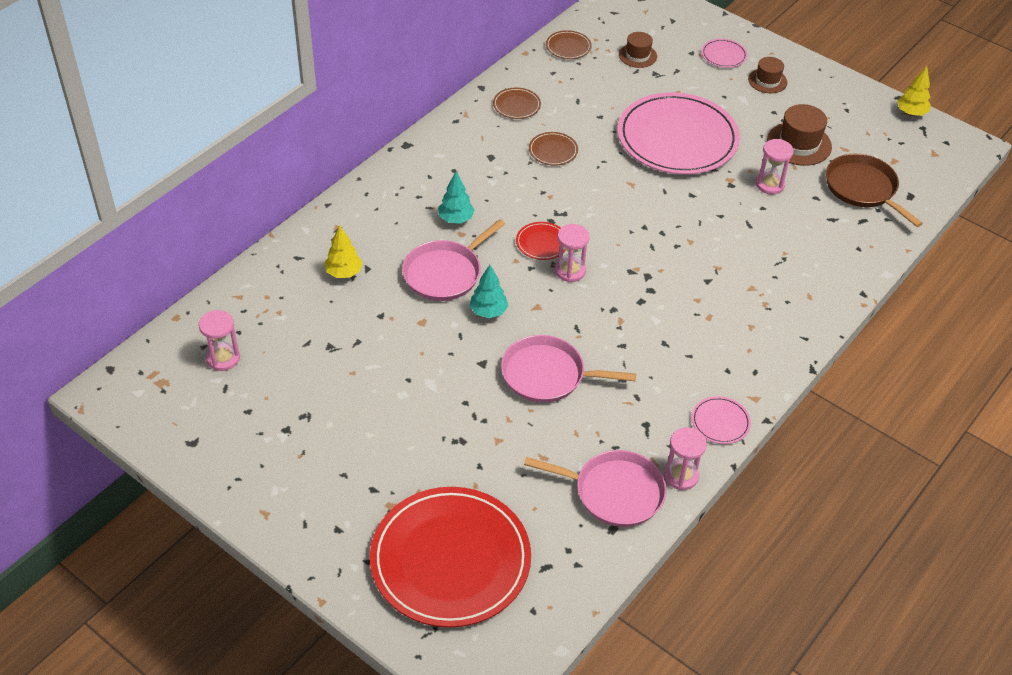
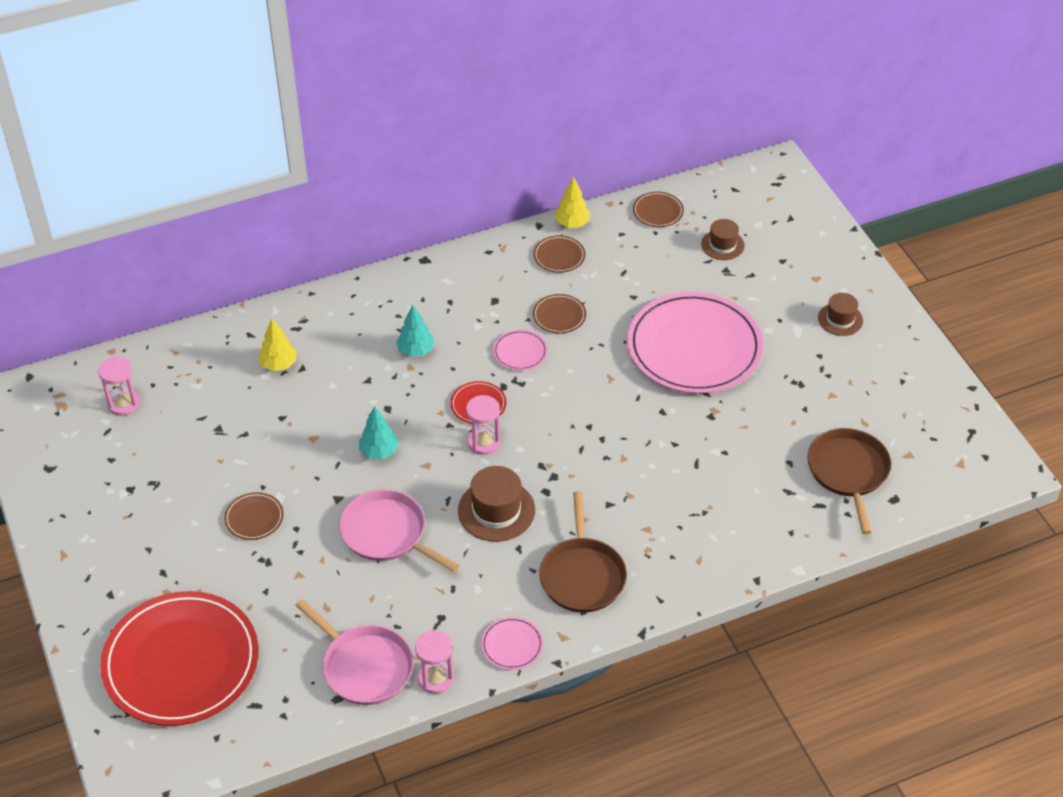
camera: 30 degrees right, 0 degrees up
(421, 409) = (254, 518): none -> brown plate
(445, 273) = (367, 399): pink pan -> none
(723, 55) = (815, 275): pink plate -> pink plate (520, 352)
(731, 344) = (582, 575): none -> brown pan
(770, 184) = (752, 431): pink hourglass -> none
(799, 144) = (818, 399): brown hat -> brown hat (496, 510)
(911, 113) = (972, 410): yellow tree -> yellow tree (572, 224)

